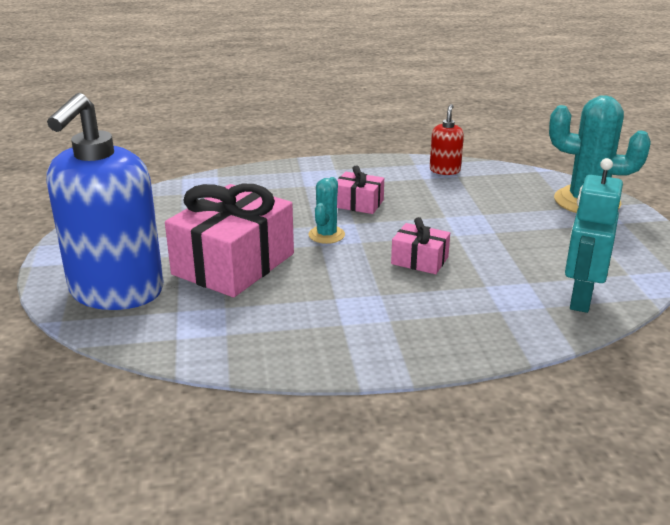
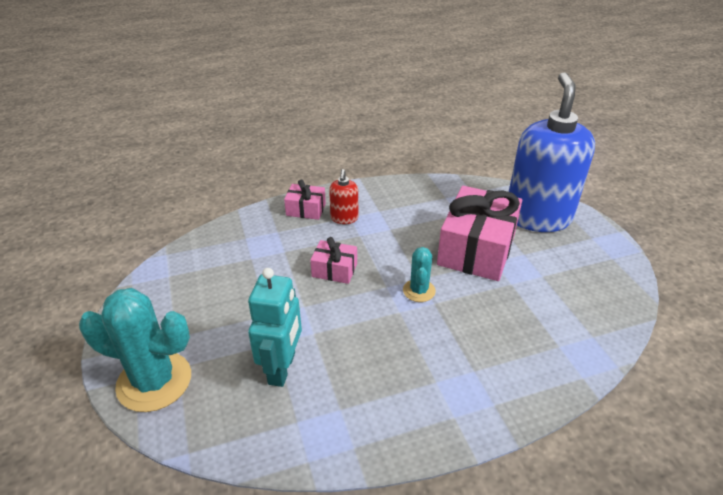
camera: 170 degrees right, 10 degrees up
(358, 203) = (404, 342): pink gift -> pink gift (306, 209)
(445, 170) = (313, 433): red soap dispenser -> red soap dispenser (344, 218)
(580, 298) = (218, 247): turquoise robot -> turquoise robot (282, 368)

